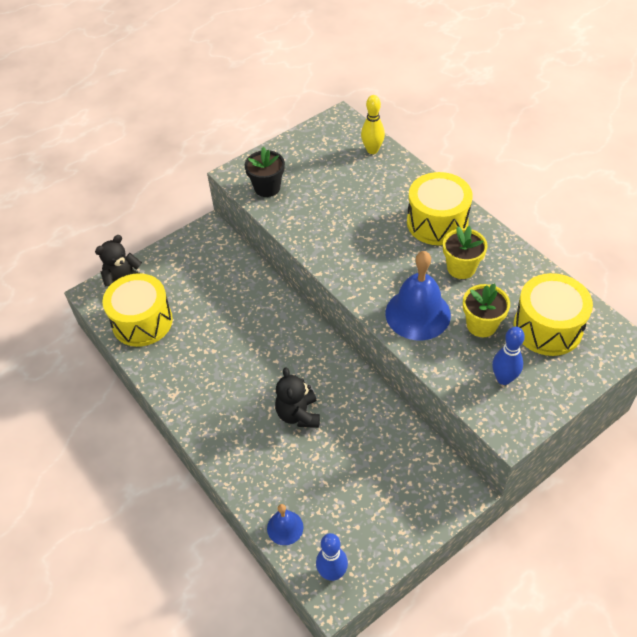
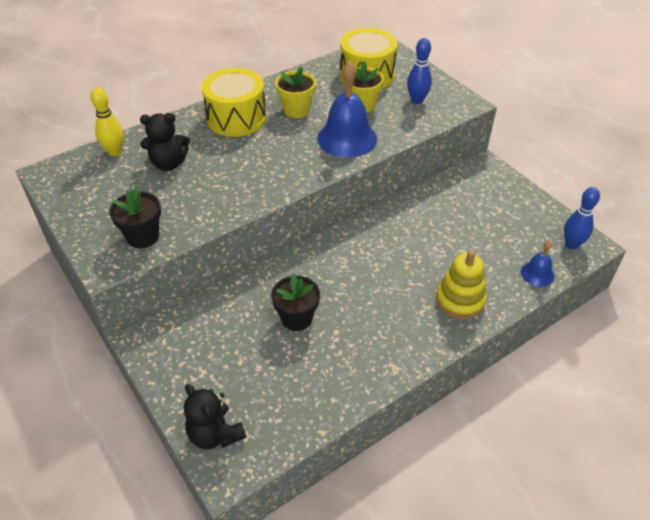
camera: 90 degrees left, 5 degrees down
(142, 322) = (284, 407): yellow drum -> none
(228, 322) = (296, 318): none -> black flower pot
(248, 449) = (460, 300): none -> yellow stacking toy
(298, 414) = (418, 261): black teddy bear -> black teddy bear (168, 163)

